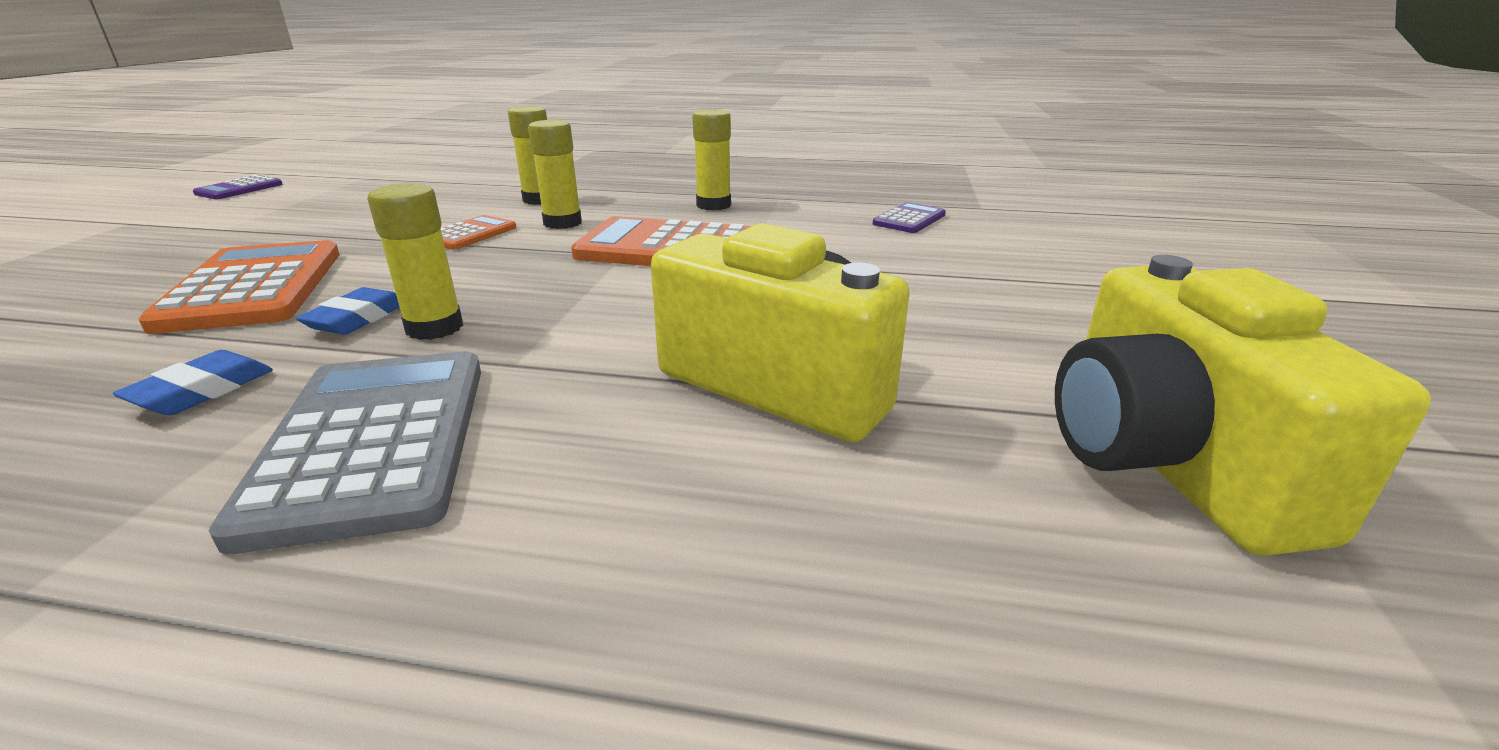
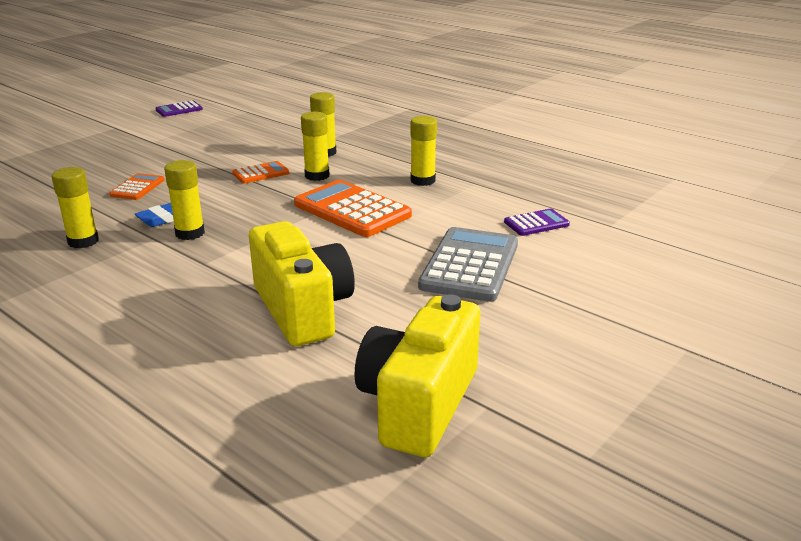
camera: 30 degrees right, 0 degrees up
(202, 391) = (83, 241): blue eraser -> yellow glue stick
(254, 288) = (137, 188): orange calculator -> orange calculator, size x0.51
(374, 442) = (122, 284): grey calculator -> grey calculator (470, 265)

